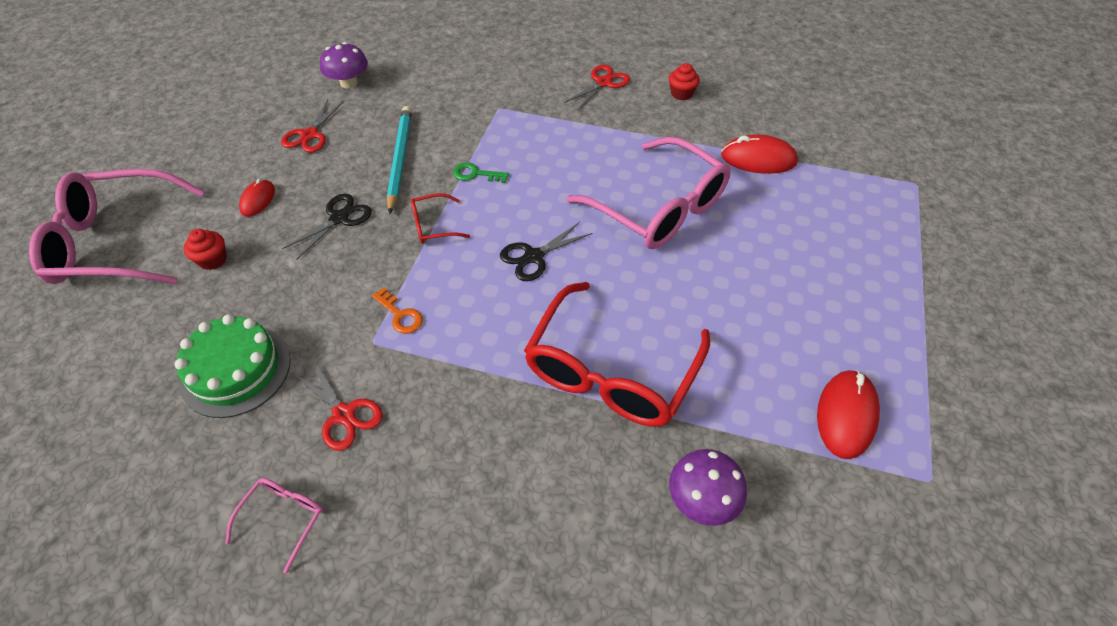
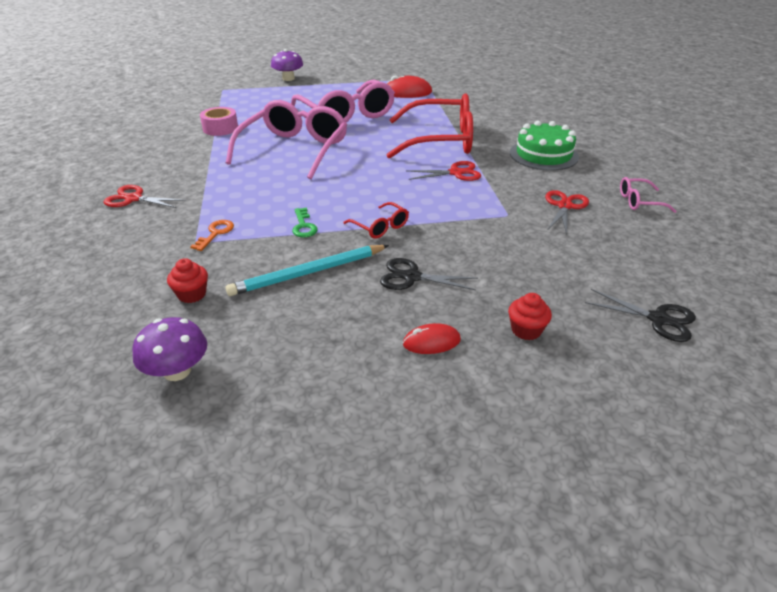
camera: 115 degrees left, 15 degrees down
(116, 242) = (582, 423): pink glasses -> pink glasses (346, 114)
(236, 370) = (594, 261): green cake -> green cake (543, 155)
(310, 135) = (303, 355): red scissors -> red scissors (456, 173)
(400, 315) = (475, 212): orange key -> orange key (215, 233)
(533, 257) = (377, 180): black scissors -> black scissors (658, 319)
(681, 94) = (143, 163): red cupcake -> red cupcake (192, 294)
(702, 499) = (485, 112): purple mushroom -> purple mushroom (288, 78)
(758, 159) = (220, 128): red mouse -> pink tape

